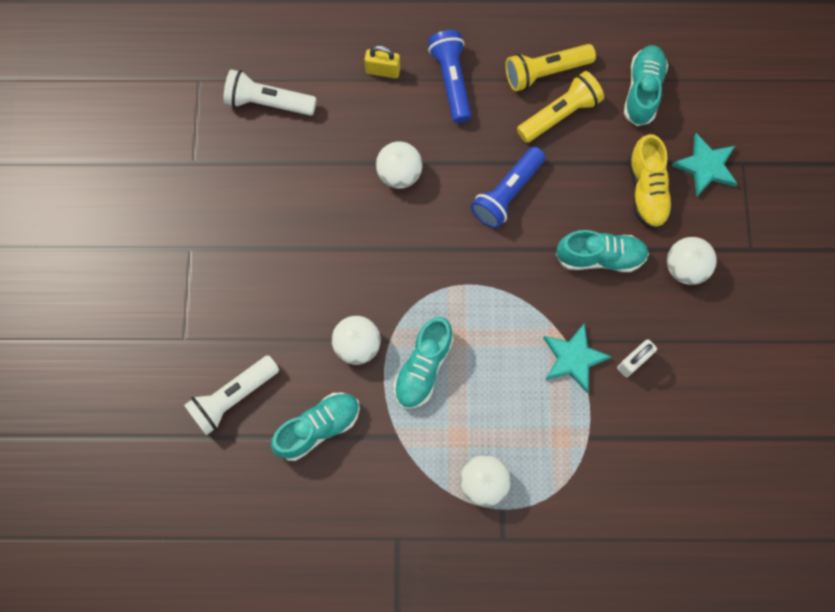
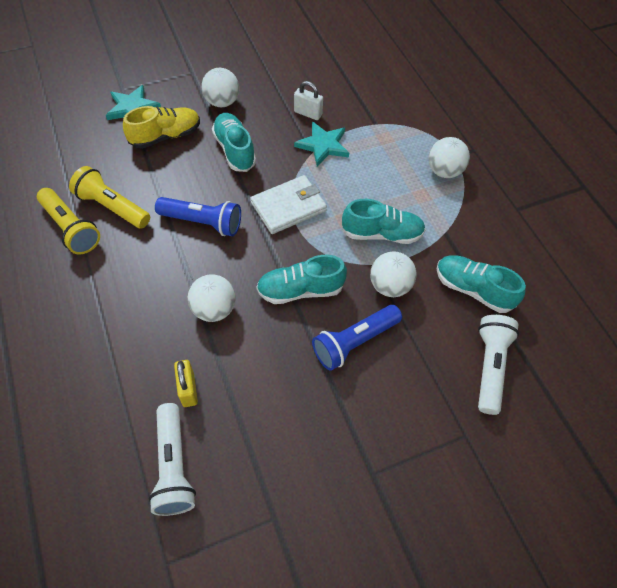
camera: 115 degrees left, 15 degrees down
(233, 397) = (490, 367): white flashlight -> white flashlight turned 105 degrees counterclockwise
(383, 71) = (103, 363): yellow padlock -> yellow padlock (188, 389)
(451, 81) = (99, 298): blue flashlight -> blue flashlight (354, 342)
(496, 285) = (288, 207): none -> white wallet
(642, 91) = (73, 159): turquoise shoe -> turquoise shoe (300, 290)

